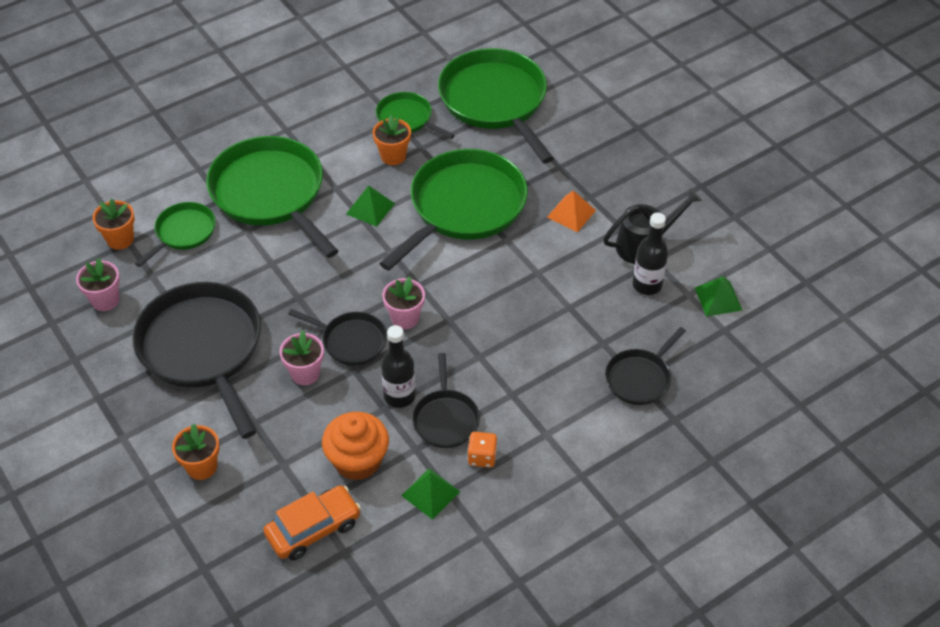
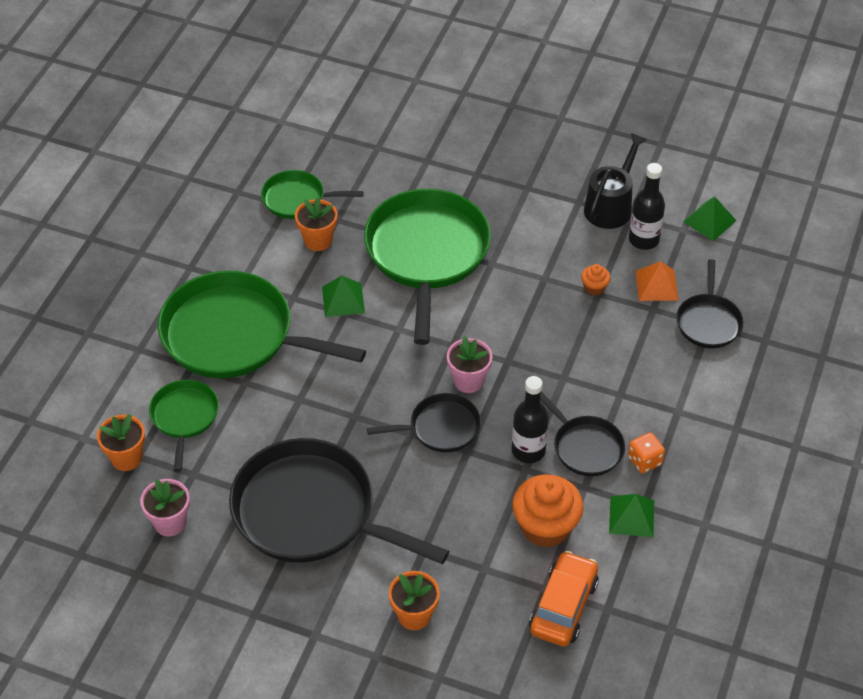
camera: 35 degrees left, 0 degrees up
(305, 373) = (427, 479): pink flower pot -> none
(495, 101) = (364, 142): green pan -> none
(570, 301) = (594, 287): none -> orange cupcake
(571, 213) = (525, 211): orange pyramid -> orange pyramid (656, 285)

